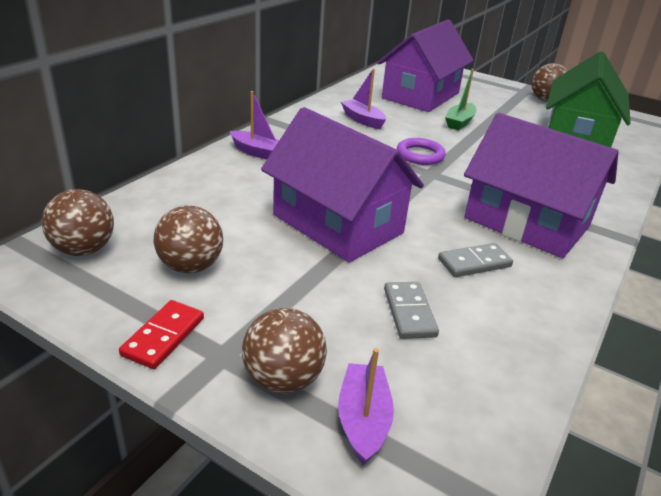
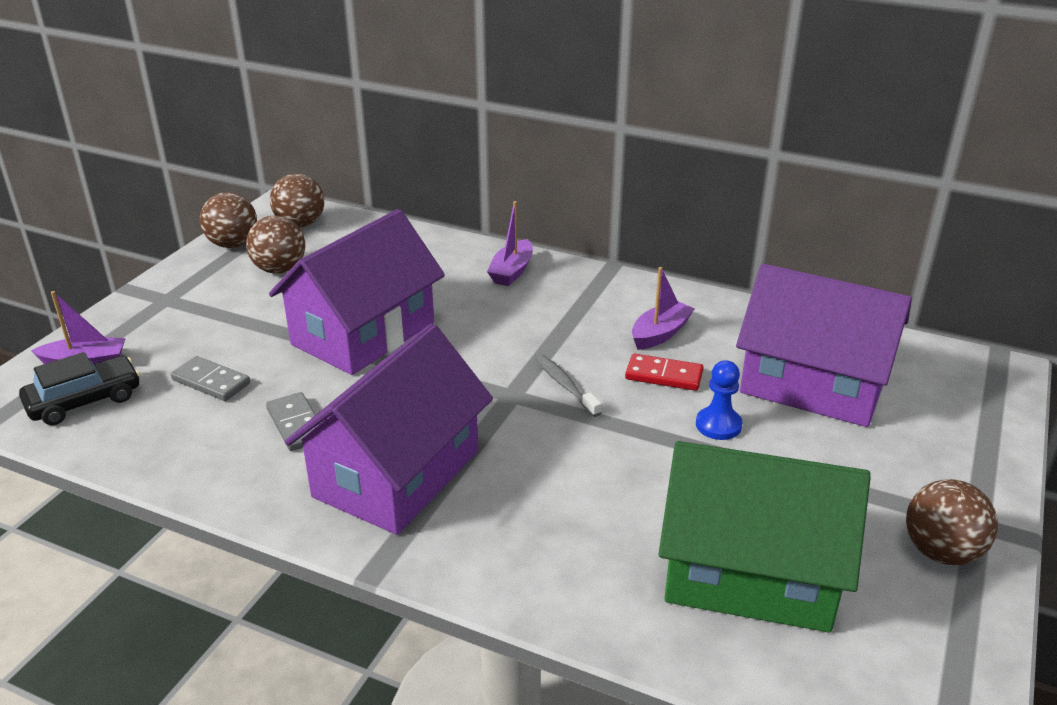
camera: 85 degrees right, 0 degrees up
(163, 336) = (190, 273): red domino -> red domino (664, 375)
(283, 379) = (135, 326): brown ball -> brown ball (233, 244)
(409, 312) = (211, 382): grey domino -> grey domino turned 45 degrees clockwise
(420, 155) = (565, 385): purple ring -> grey toothbrush
(444, 411) = (84, 401): none -> black car
(459, 122) = (718, 425): green boat -> blue pawn

